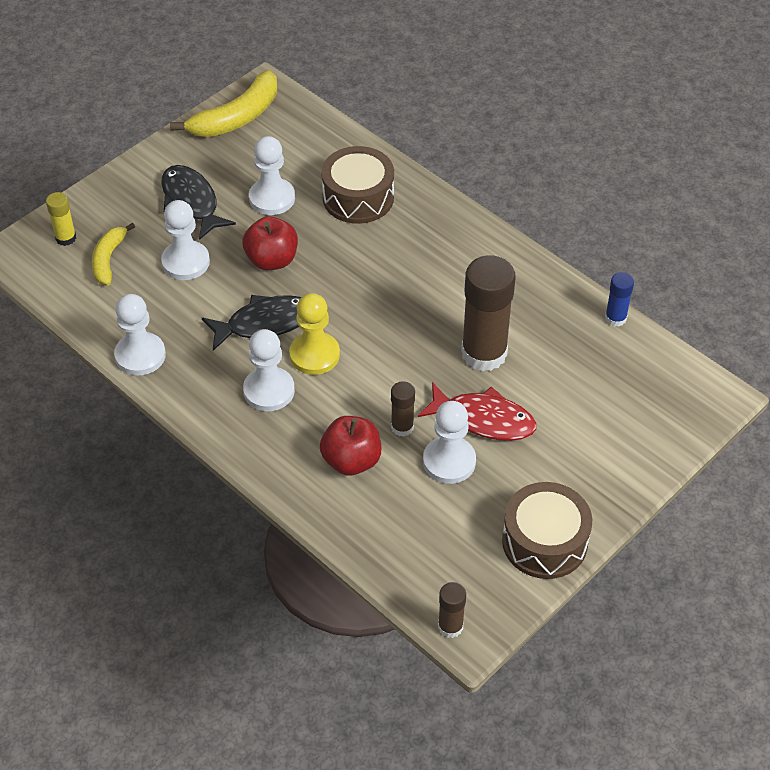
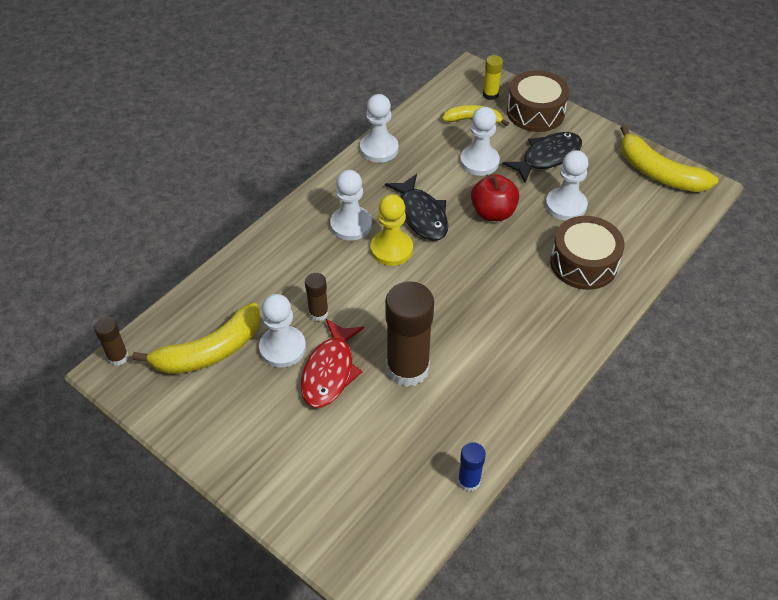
camera: 85 degrees right, 0 degrees up
(351, 460) = (282, 282): red apple -> none
(448, 532) = (210, 351): none -> yellow banana
(544, 541) = (196, 422): brown drum -> brown drum (535, 112)

